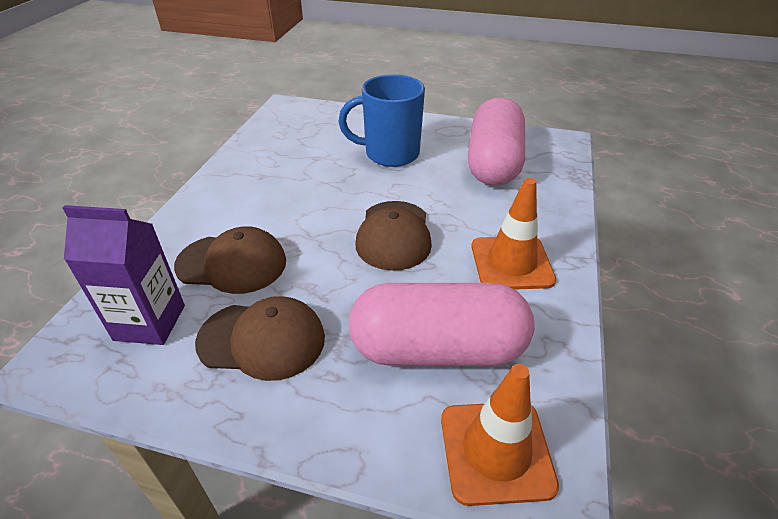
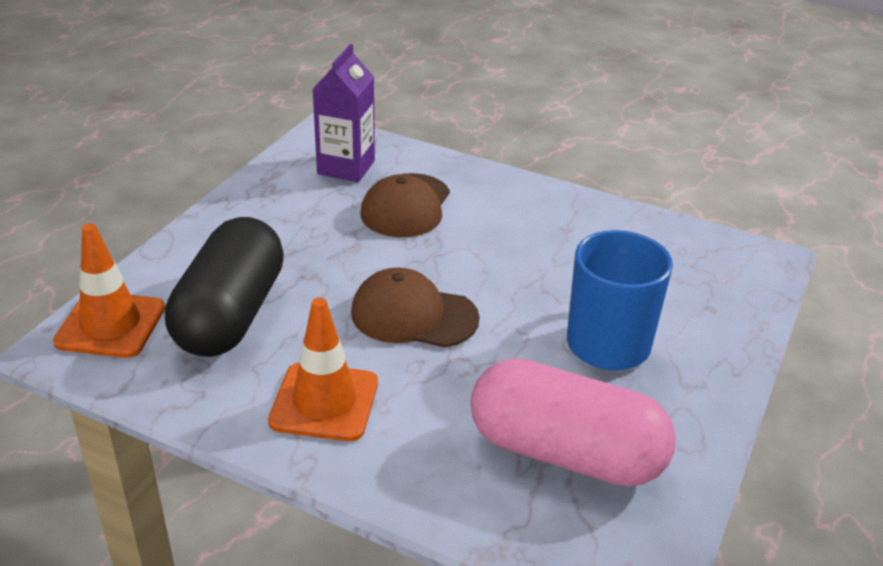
camera: 100 degrees right, 5 degrees down
(262, 340) = (297, 219): brown cap -> none
(437, 349) = (230, 315): pink capsule -> black capsule

